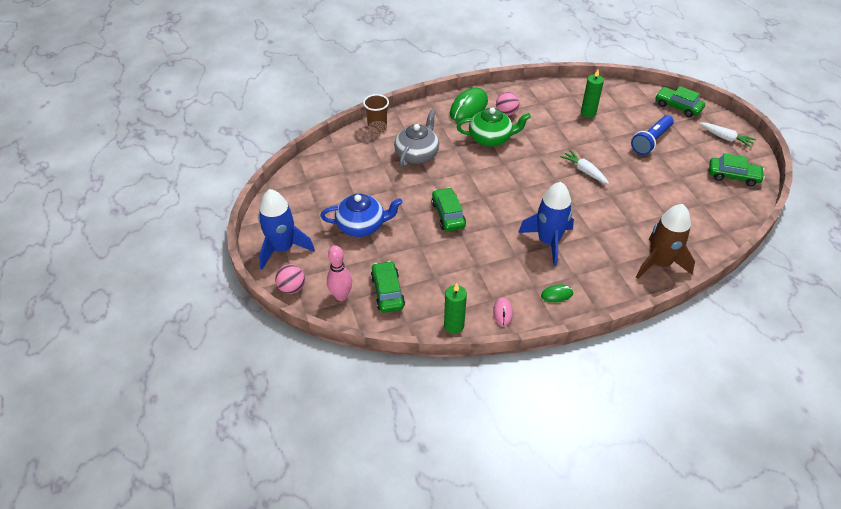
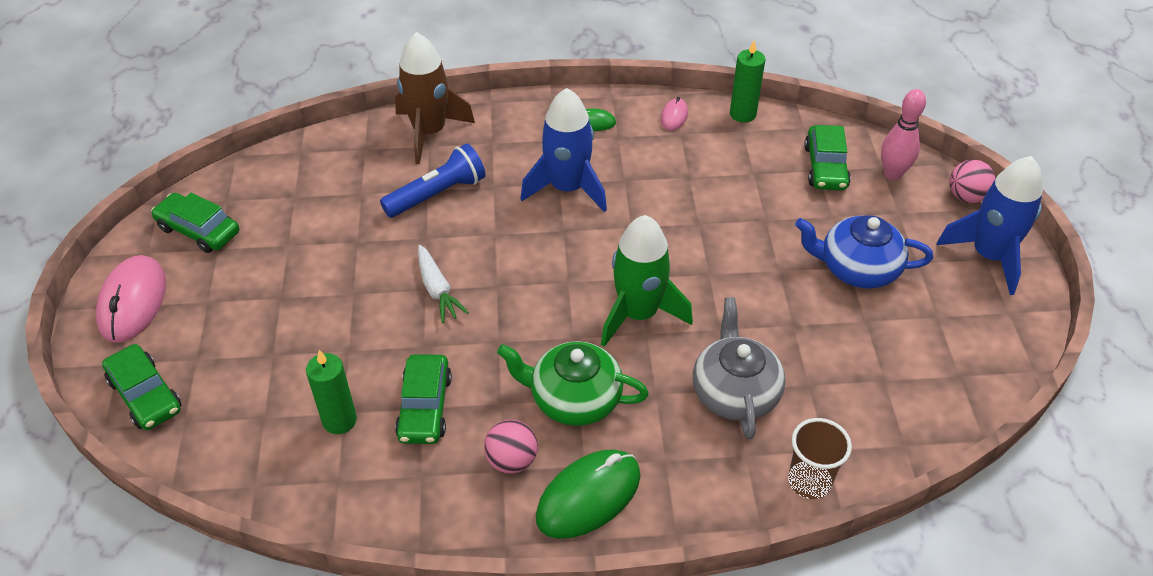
camera: 165 degrees left, 0 degrees up
(417, 154) = (734, 392): grey teapot -> grey teapot turned 135 degrees clockwise
(448, 215) = (708, 259): green car -> green car (424, 407)
(476, 179) = (638, 314): none -> green rocket
(651, 141) = (272, 325): blue flashlight -> blue flashlight (437, 194)
(725, 138) = (133, 302): white carrot -> pink mouse

